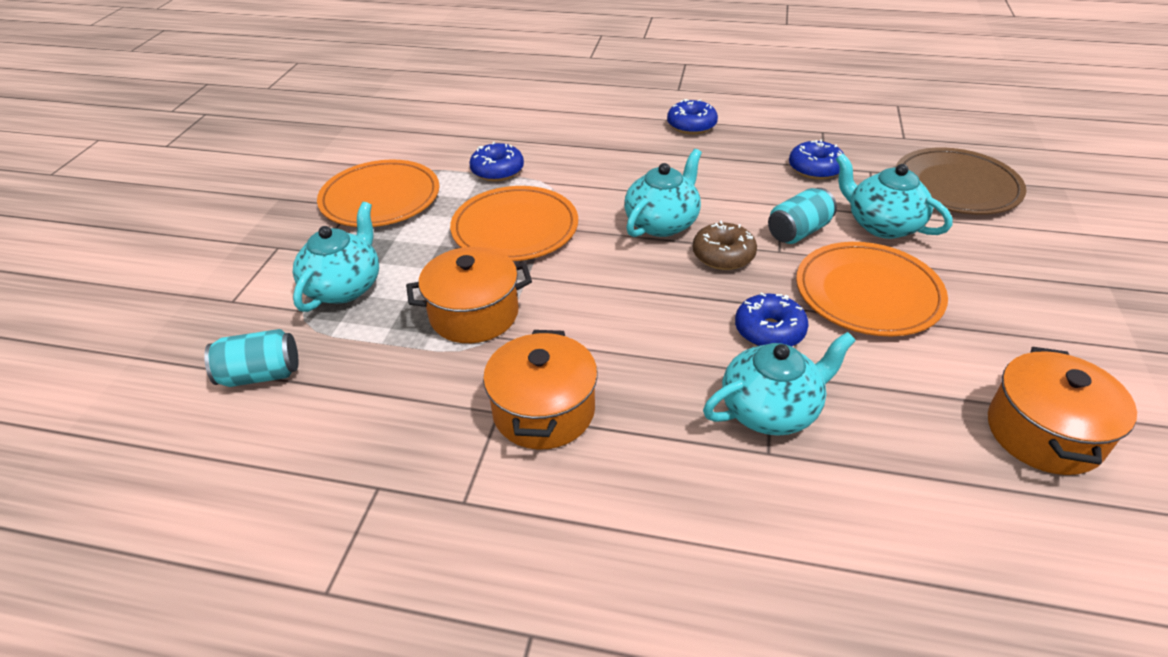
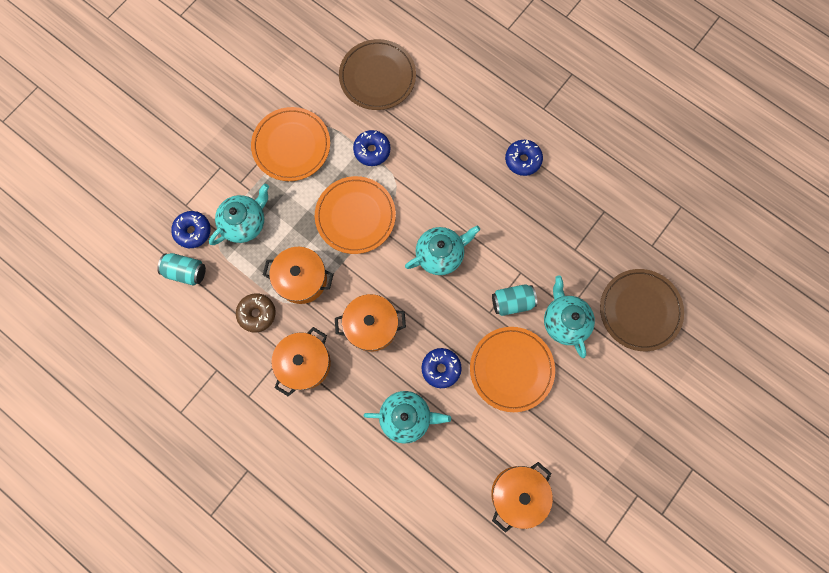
camera: 25 degrees right, 35 degrees up
(464, 120) = (377, 77): none -> brown plate
(623, 324) = (371, 326): none -> orange pot
(723, 255) = (456, 300): brown donut -> brown donut (257, 314)
(815, 169) = (567, 249): blue donut -> blue donut (193, 231)

